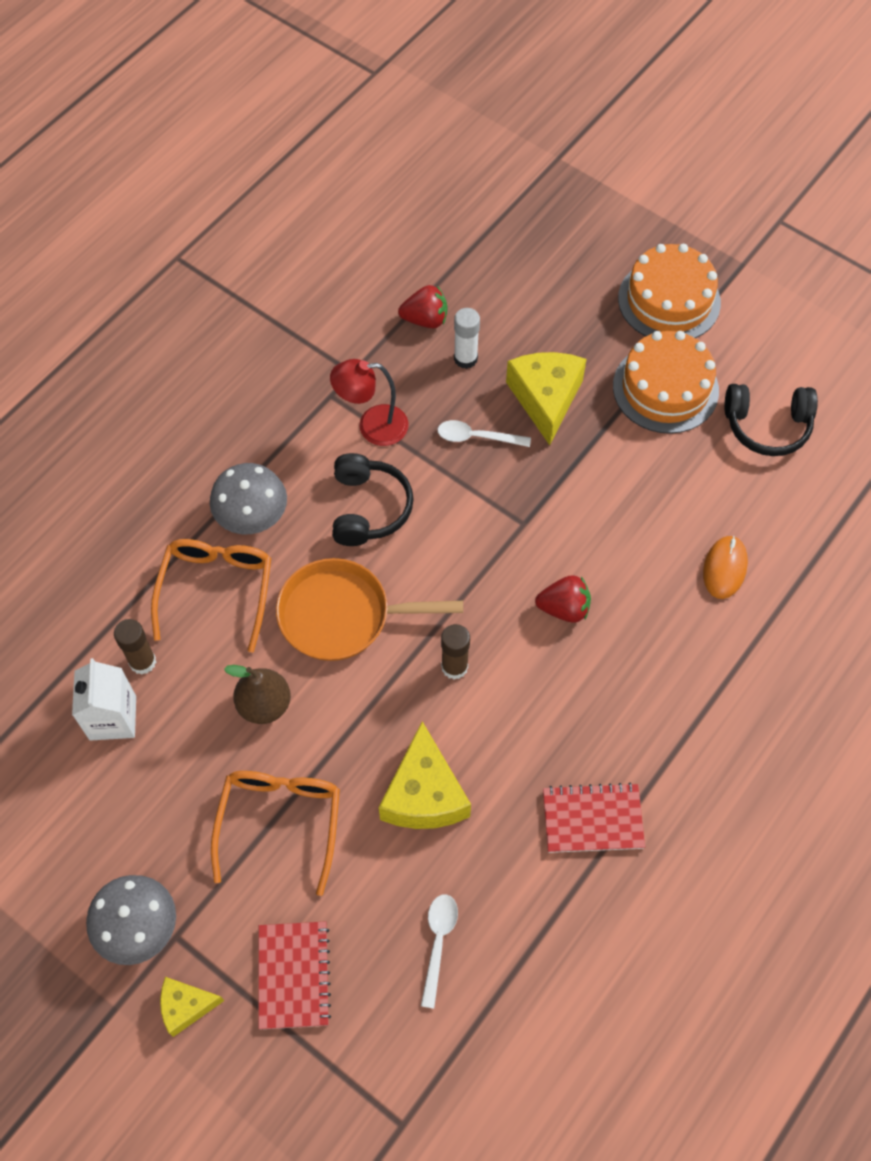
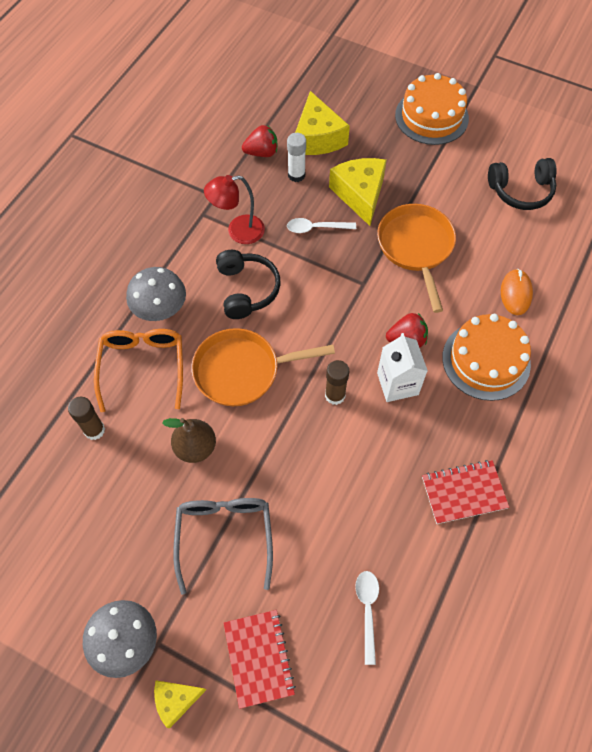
camera: 10 degrees left, 0 degrees up
(113, 718) = (78, 477): white carton -> white carton (397, 384)
(280, 823) = (224, 537): orange glasses -> grey glasses
(424, 794) = (332, 495): yellow cheese -> yellow cheese (318, 138)
(605, 484) = (416, 247): none -> orange pan
(665, 388) = (443, 175): orange cake -> orange cake (486, 360)

